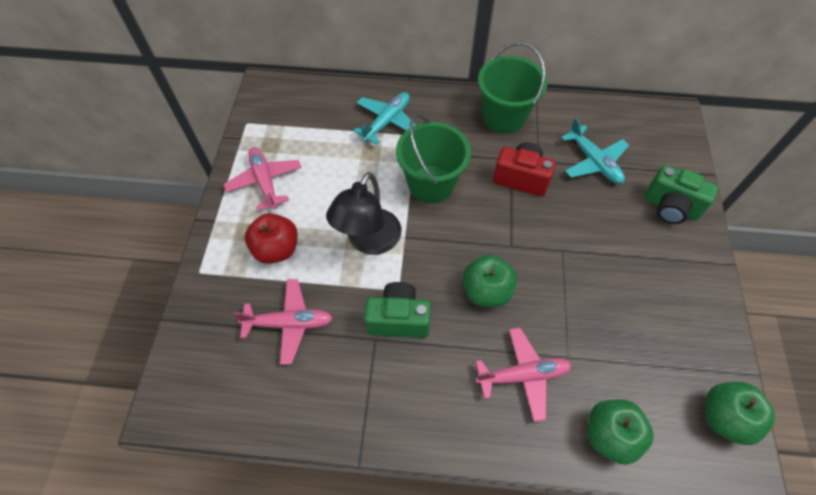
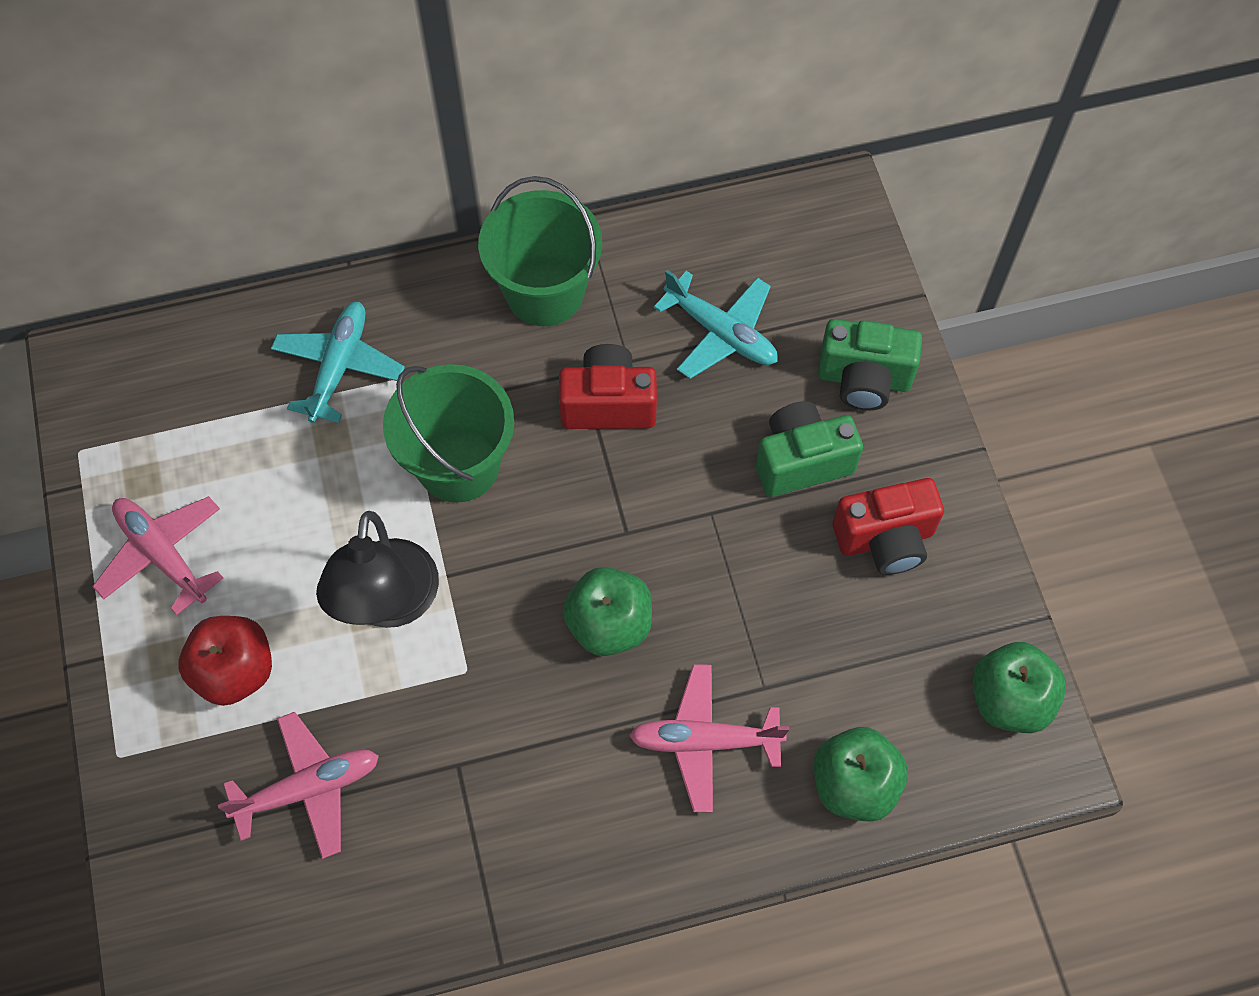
camera: 20 degrees left, 5 degrees up
(398, 319) = (484, 719): green camera -> green camera (801, 461)
(523, 375) = (704, 741): pink plane -> pink plane turned 150 degrees counterclockwise
(663, 296) = (885, 539): none -> red camera

